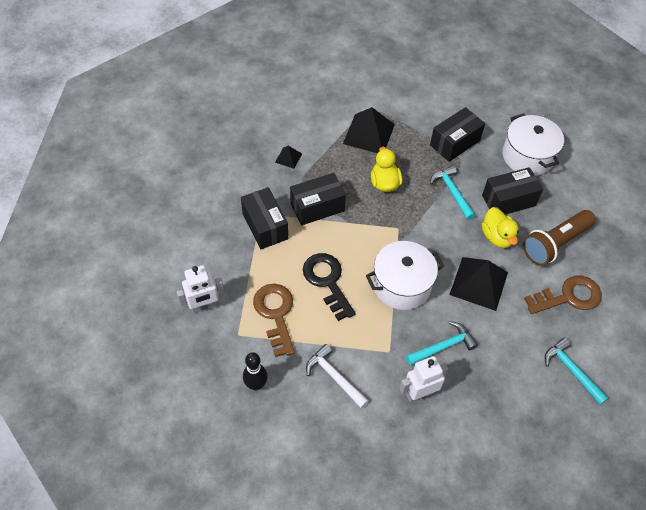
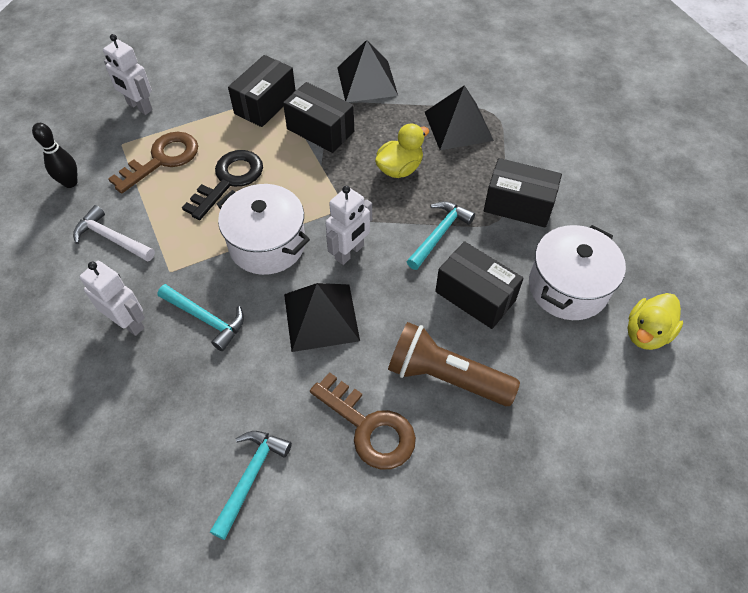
camera: 60 degrees right, 0 degrees up
(288, 158) = (367, 81): black pyramid -> black pyramid, size x2.06
(334, 376) = (111, 238): white hammer -> white hammer turned 75 degrees counterclockwise
(437, 244) = (349, 252): none -> white robot
(497, 237) = (406, 307): yellow duck -> yellow duck (646, 333)

